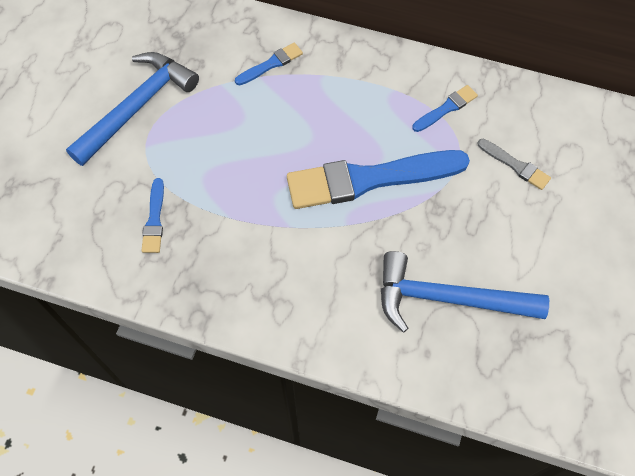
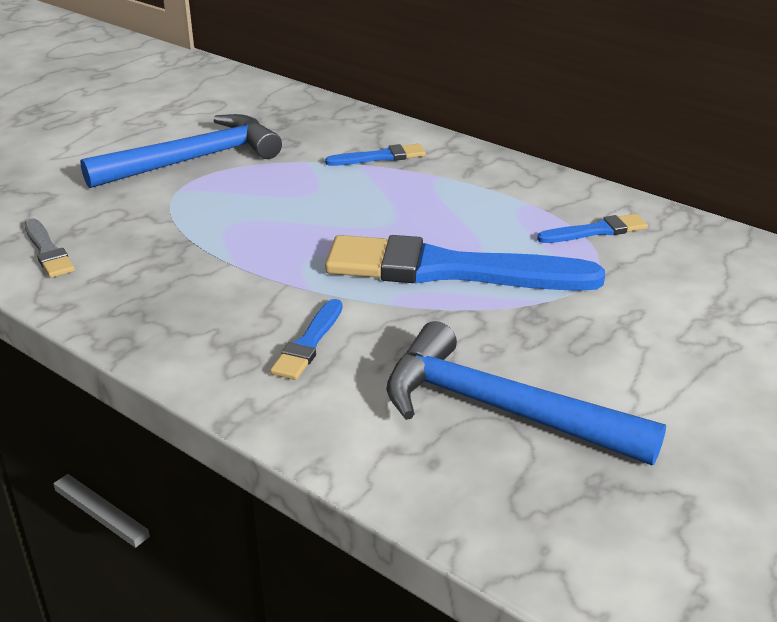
camera: 20 degrees right, 30 degrees down
(154, 219) = (139, 247): blue brush -> blue brush (308, 343)
(515, 165) = (677, 300): grey brush -> grey brush (48, 251)

